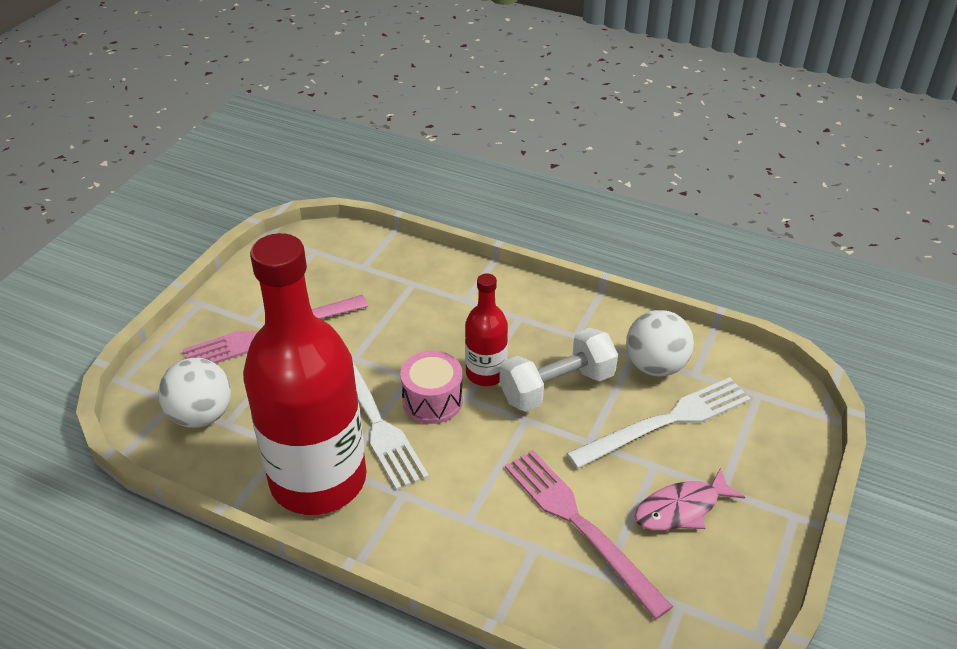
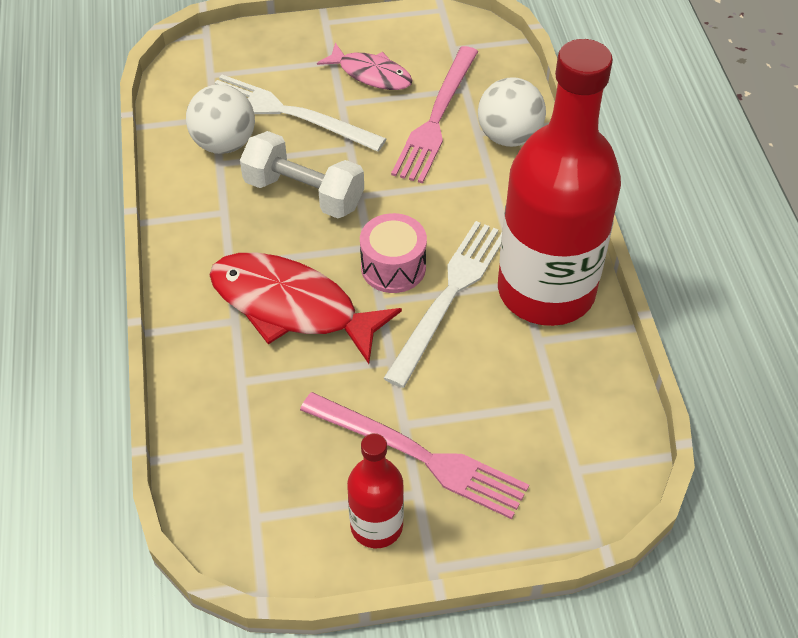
camera: 125 degrees left, 10 degrees up
(201, 415) = (567, 429): white ball -> white ball (509, 136)
(449, 330) = (292, 307): none -> red fish
(486, 373) = (327, 248): red bottle -> red bottle (376, 526)

